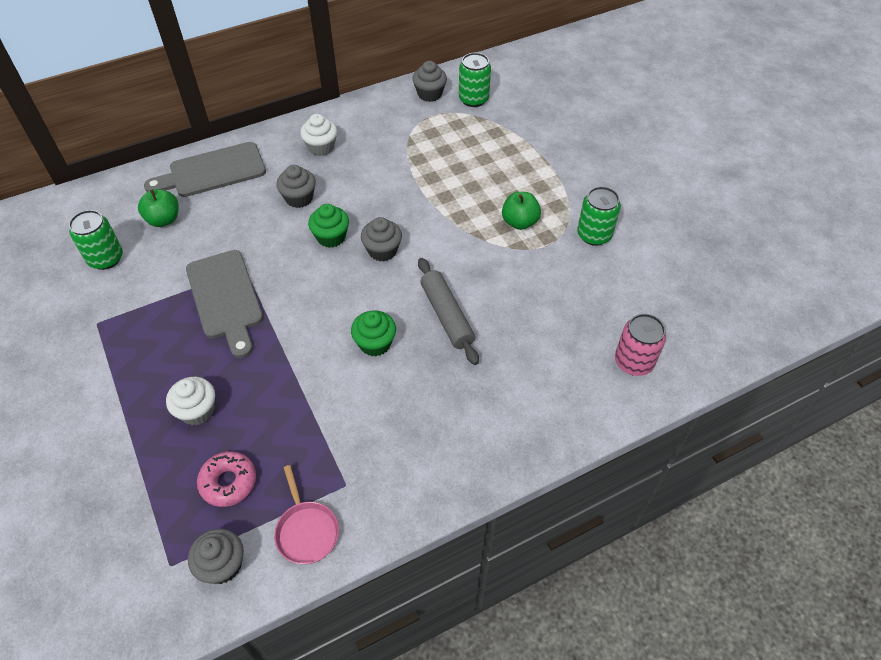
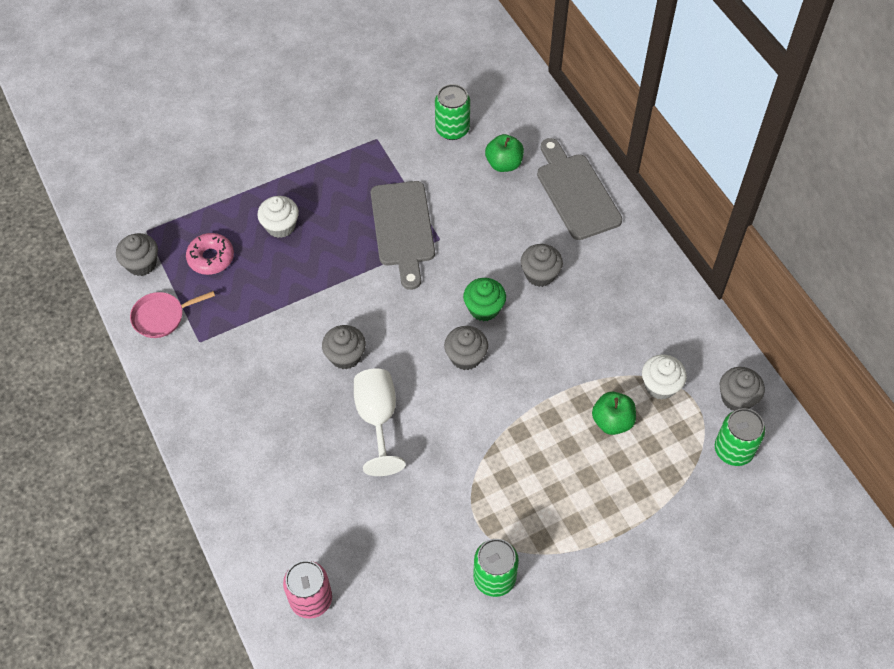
camera: 90 degrees right, 5 degrees up
(225, 298) = (403, 228): grey cutting board -> grey cutting board turned 75 degrees counterclockwise
(321, 147) = (623, 288): white cupcake -> white cupcake (660, 386)
(375, 343) = (345, 356): green cupcake -> grey cupcake
(447, 315) = (377, 419): grey rolling pin -> white goblet
(519, 222) = (512, 495): green apple -> green apple (612, 421)

